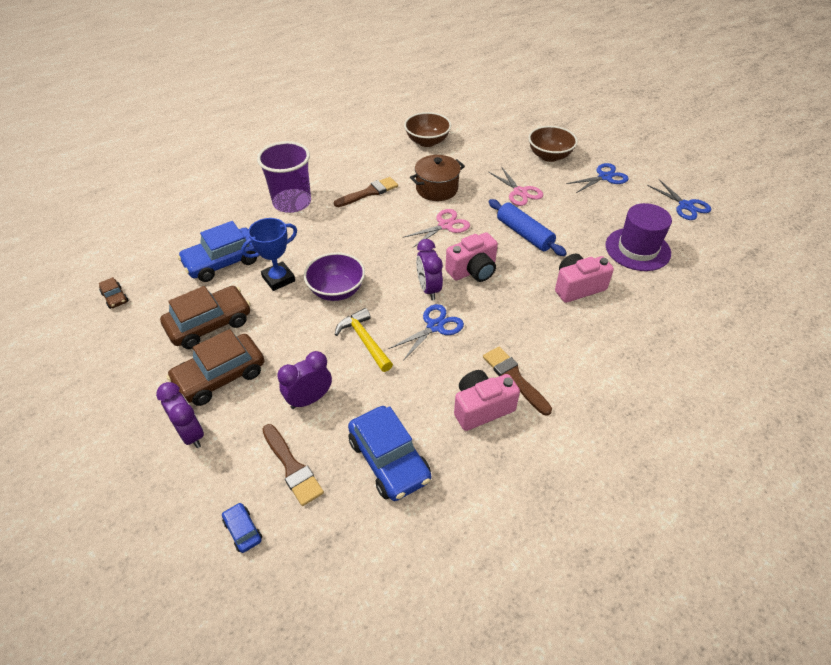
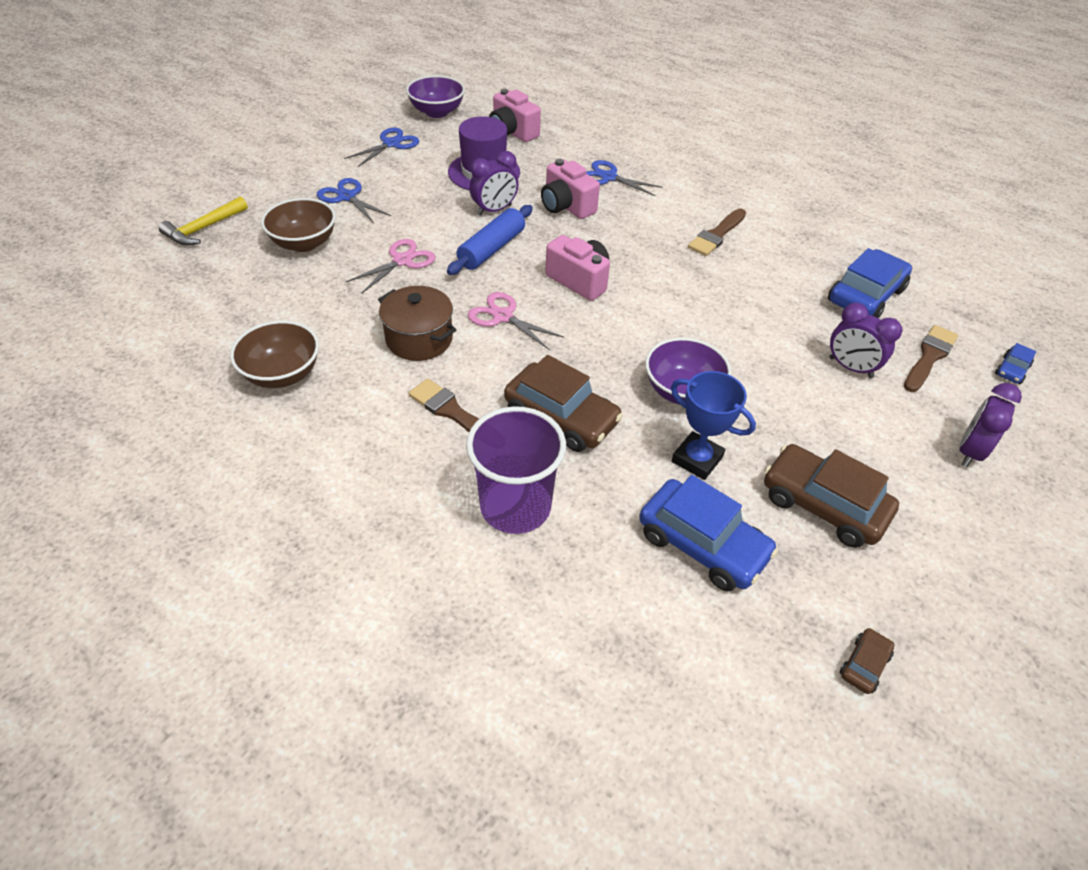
camera: 110 degrees left, 0 degrees up
(220, 376) = (885, 457): brown car -> brown car (561, 417)
(364, 340) = (743, 345): yellow hammer -> yellow hammer (203, 229)
(428, 289) = (631, 310): purple clock -> purple clock (494, 210)
(435, 326) = (686, 295): blue scissors -> blue scissors (608, 177)
(481, 408) = (766, 250): pink camera -> pink camera (512, 132)
(748, 238) = (437, 112): none -> purple bowl

